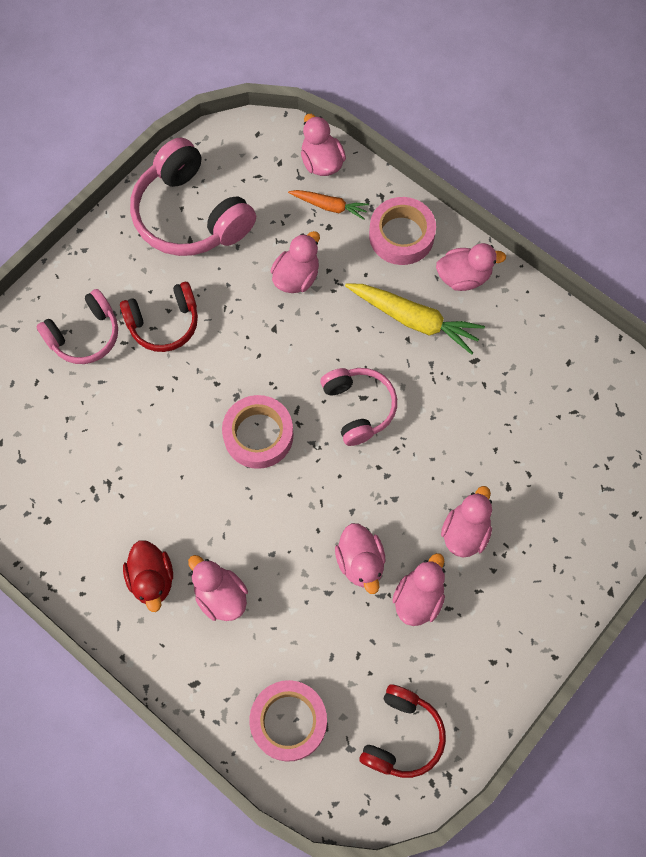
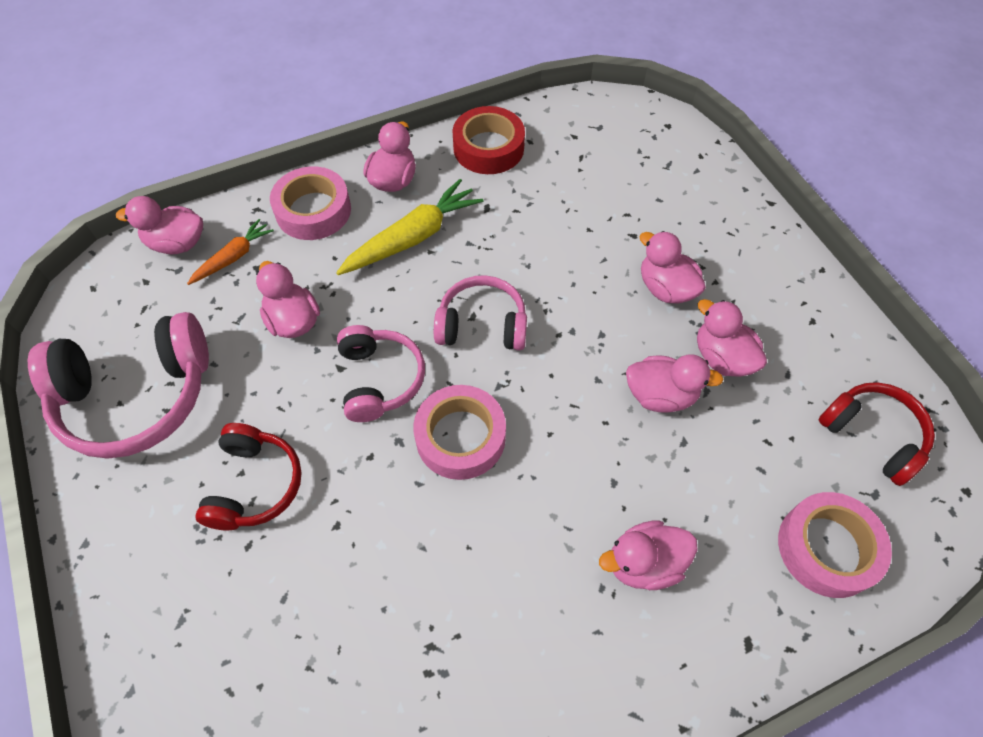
camera: 65 degrees left, 10 degrees down
(85, 335) = (205, 593): pink headphones -> pink headphones (379, 379)
(152, 579) = (590, 642): red duck -> none
(541, 333) = (488, 148): none -> red tape

